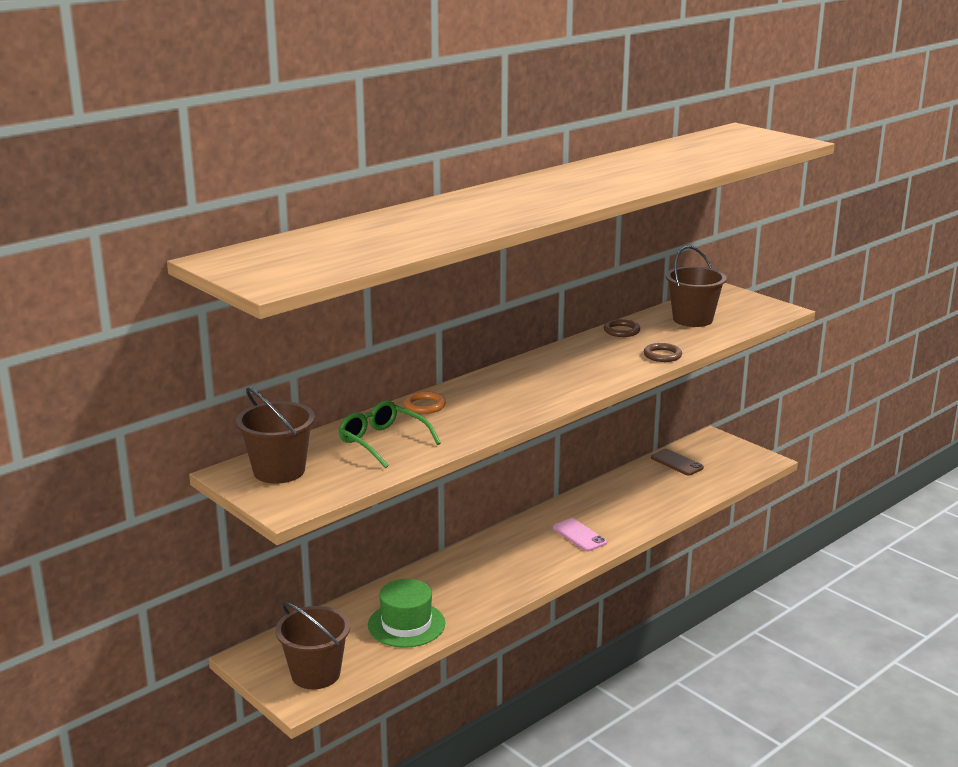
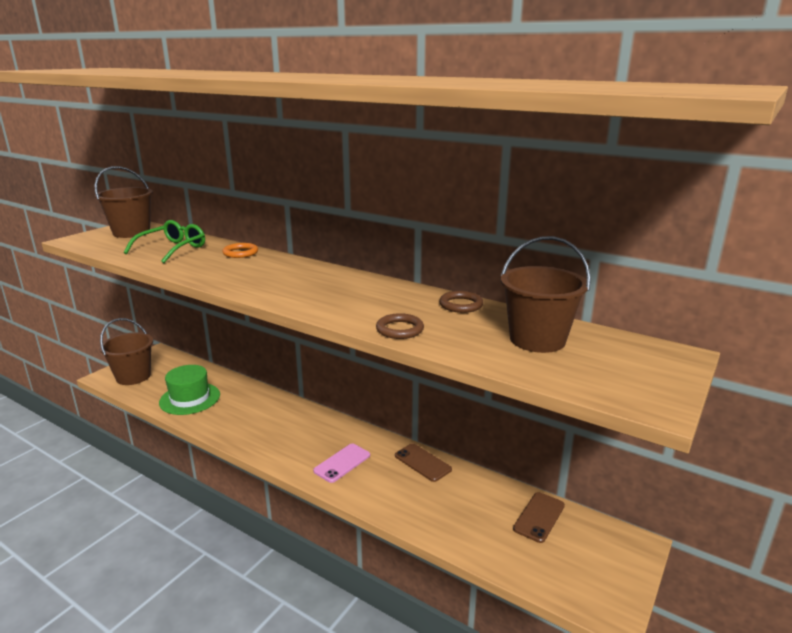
camera: 75 degrees right, 0 degrees up
(593, 497) = (422, 462): none -> brown phone

